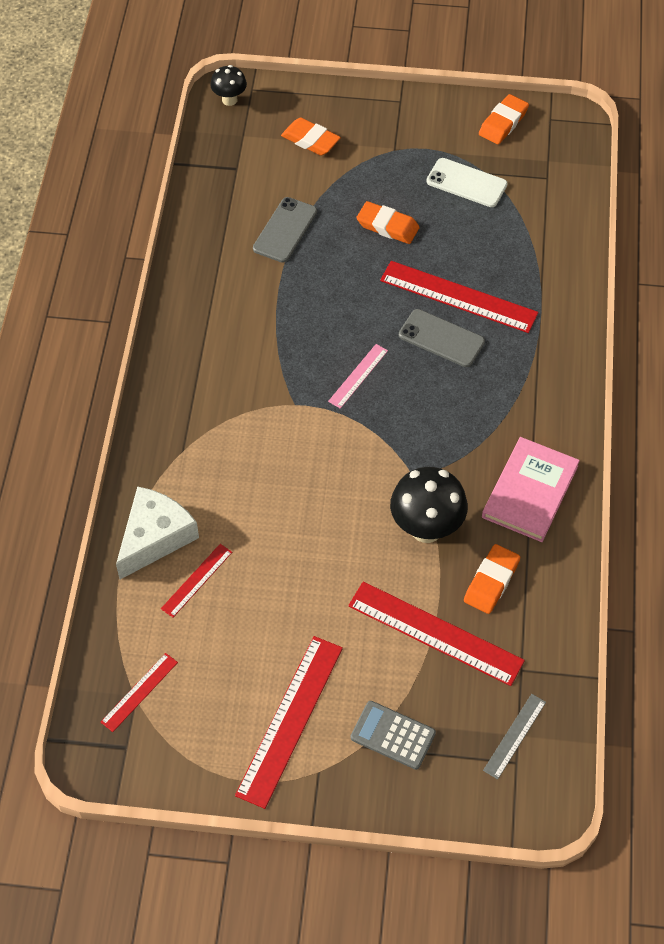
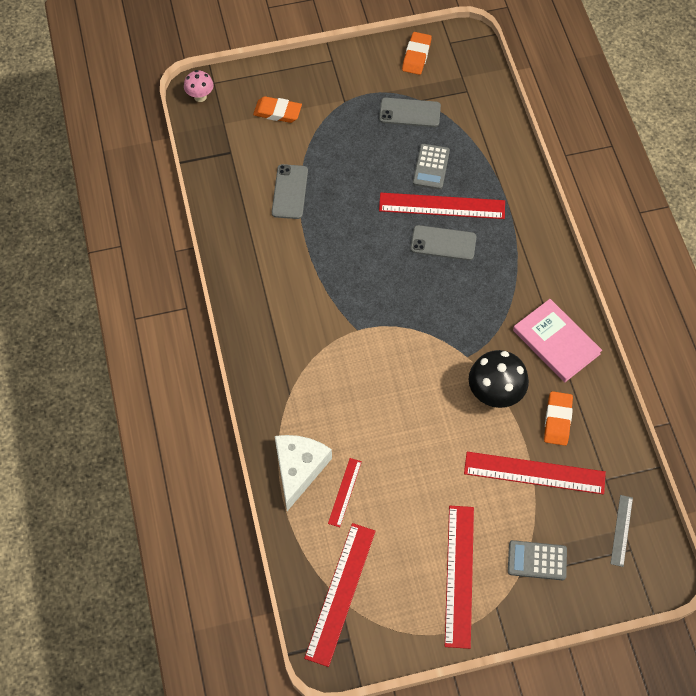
camera: 20 degrees left, 5 degrees up
(139, 692) = (340, 593): red ruler -> red ruler, size x1.93
(229, 100) = (200, 97): black mushroom -> pink mushroom
(358, 376) = (395, 292): pink ruler -> none
(387, 226) = (366, 165): orange eraser -> none
(465, 250) = (431, 167): none -> grey calculator
(466, 183) = (409, 113): white phone -> grey phone
(530, 491) = (556, 342): pink book -> pink book turned 45 degrees counterclockwise

